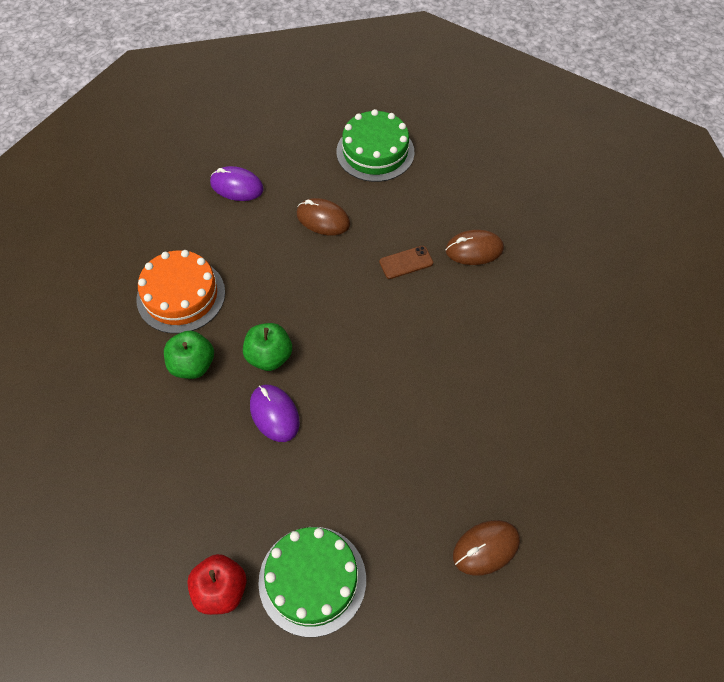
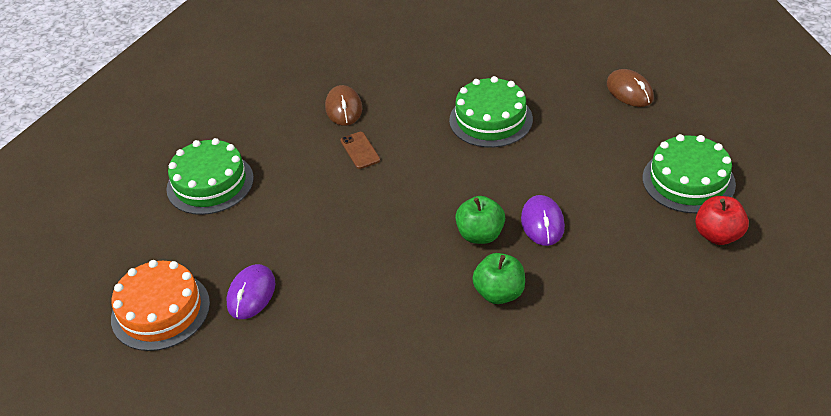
camera: 90 degrees left, 15 degrees down
(181, 295) = (412, 319): orange cake -> orange cake (160, 311)
(274, 414) = (542, 223): purple mouse -> purple mouse turned 60 degrees counterclockwise
(323, 219) = (304, 214): brown mouse -> none
(443, 384) = (490, 119): none -> green cake

